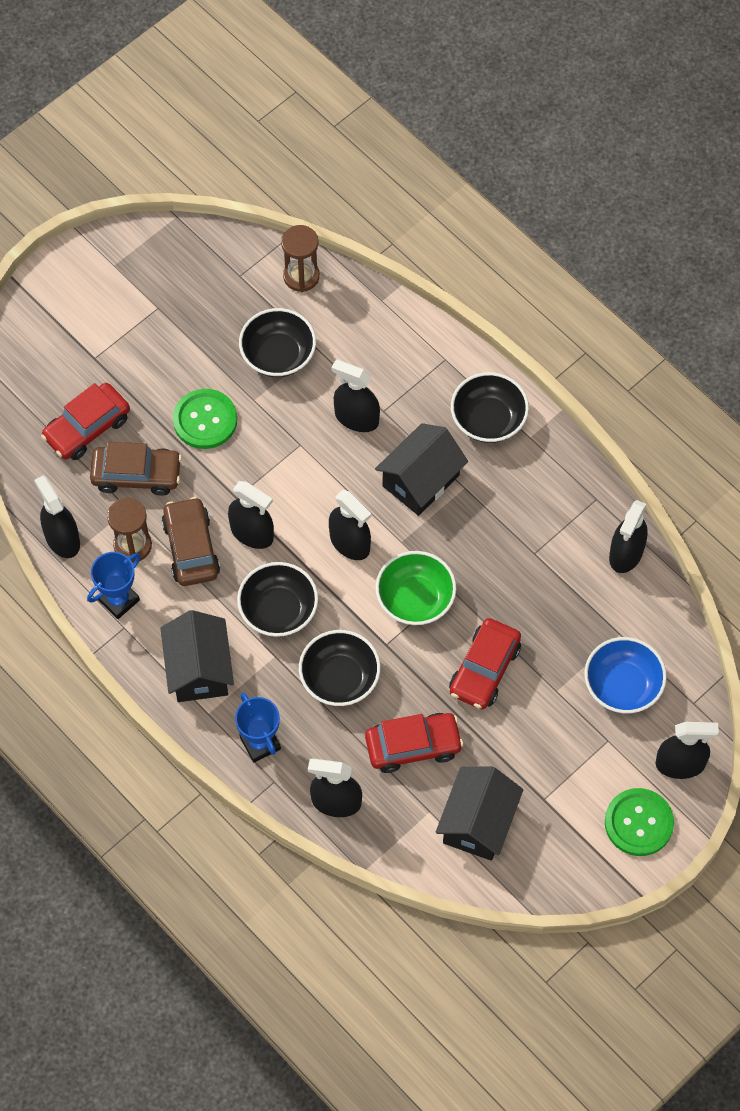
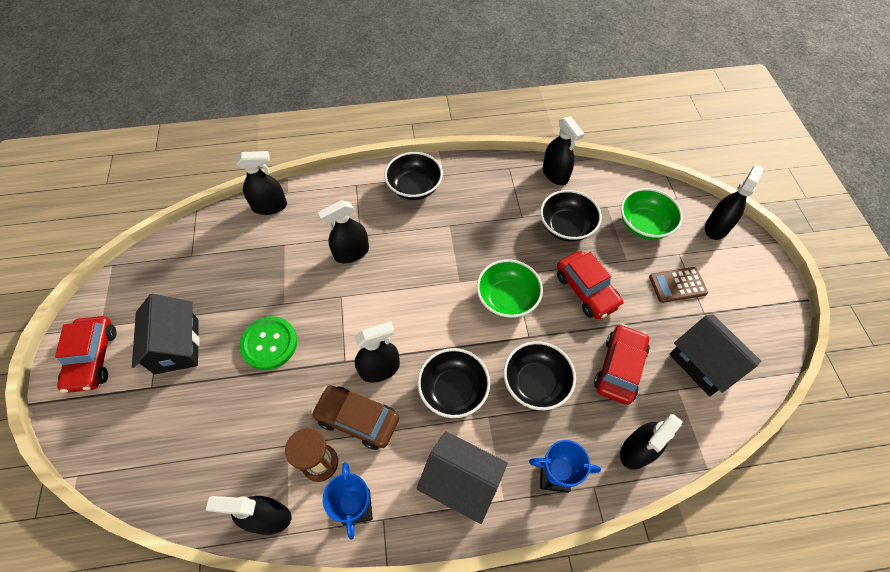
camera: 55 degrees left, 5 degrees down
(87, 428) = (198, 431): red car -> red car (93, 358)
(136, 475) = (267, 420): brown car -> none
(278, 355) = (267, 269): black bowl -> black bowl (566, 227)
(301, 276) = (228, 223): brown hourglass -> none
(350, 543) = (436, 311): black spray bottle -> black spray bottle (270, 206)
(421, 481) = (425, 245): black house -> black house (177, 346)
(561, 757) = (677, 285): none -> brown calculator
(622, 685) = (644, 225): blue bowl -> green bowl
(638, 823) = (749, 271): green button -> none

